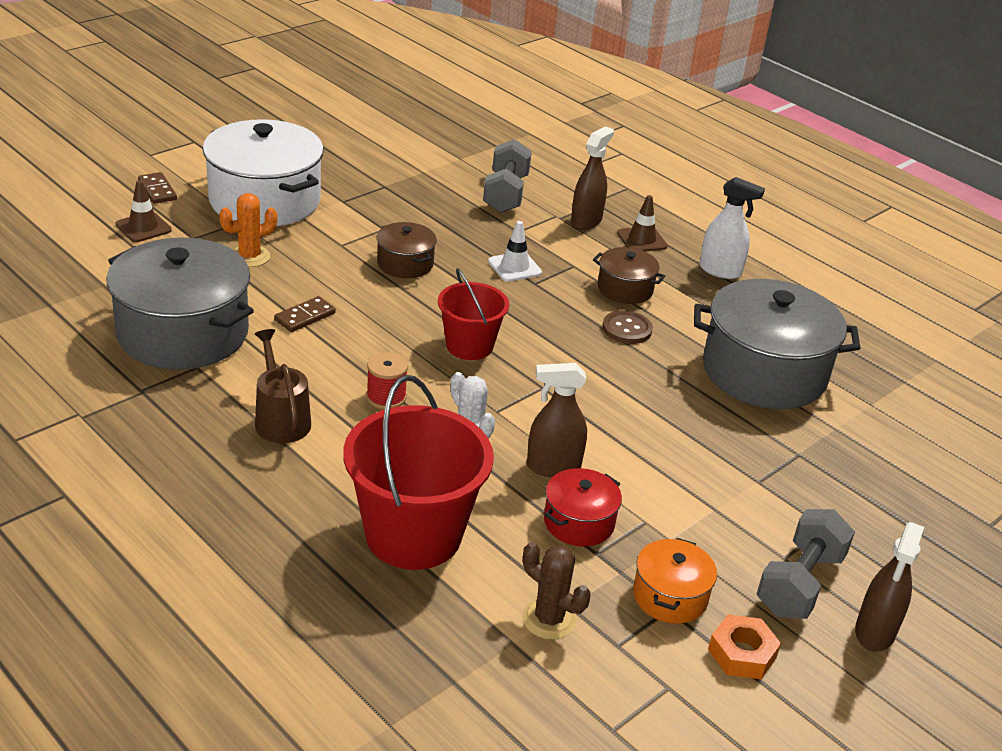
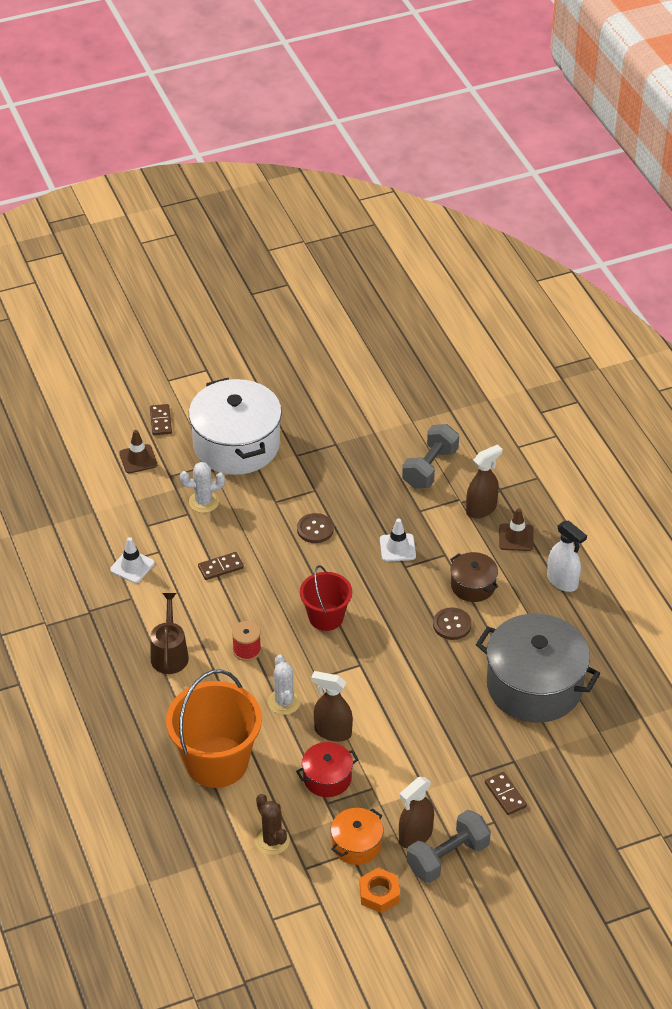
camera: 25 degrees right, 10 degrees up
(183, 333) = (132, 566): grey pot -> white traffic cone
(250, 256) = (204, 502): orange cactus -> white cactus
(405, 264) = (315, 529): brown pot -> brown button
(413, 535) = (217, 762): red bucket -> orange bucket
(816, 493) = (505, 795): none -> brown domino
(874, 632) = (475, 902): brown spray bottle -> brown spray bottle (415, 836)

